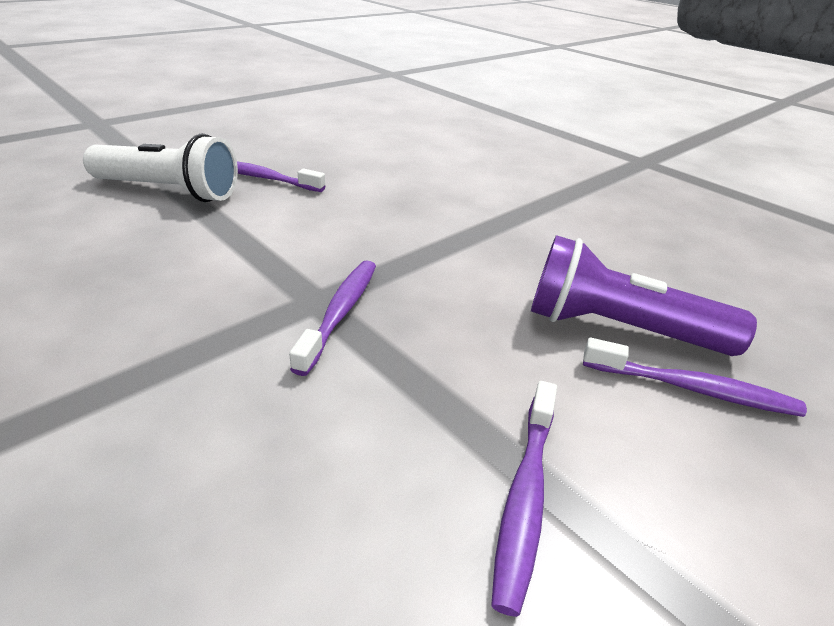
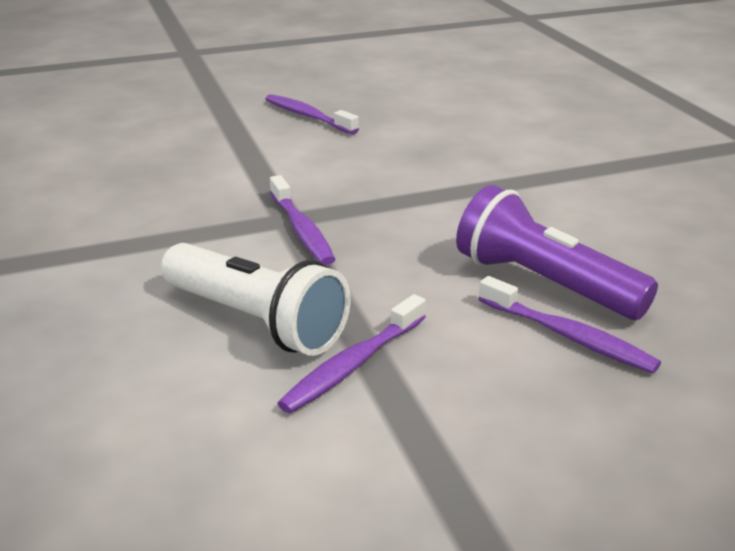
camera: 25 degrees right, 5 degrees down
(169, 191) = (220, 119): white flashlight -> white flashlight (256, 321)
(340, 312) = (302, 230): purple toothbrush -> purple toothbrush turned 120 degrees clockwise

